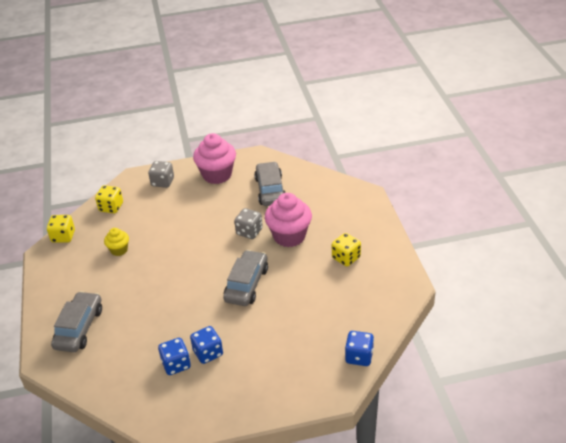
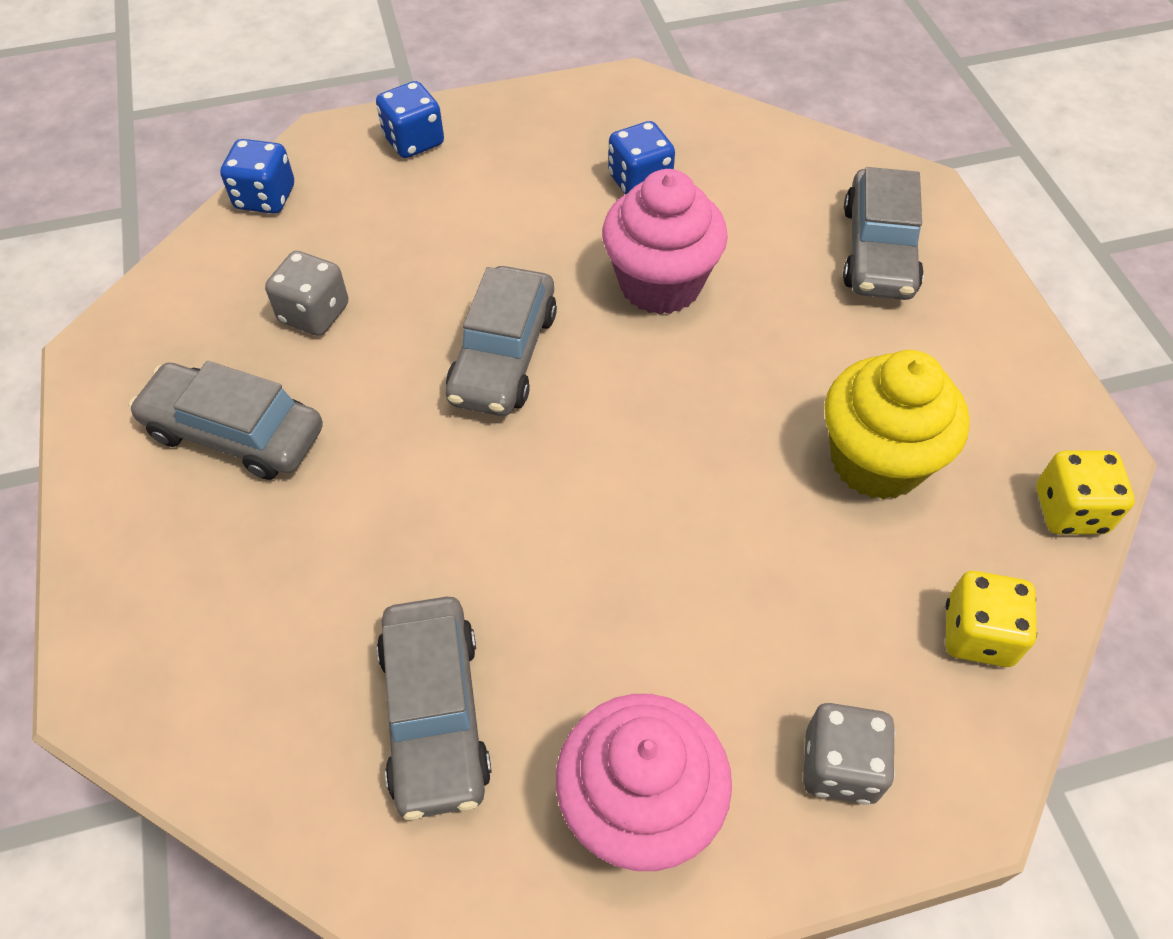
camera: 175 degrees right, 15 degrees up
(119, 250) = (877, 461): yellow cupcake -> yellow cupcake, size x1.89
(208, 353) = (577, 202): blue dice -> blue dice (414, 141)
(249, 232) = (503, 525): grey dice -> grey dice (314, 313)
(289, 236) = (383, 508): pink cupcake -> pink cupcake (660, 284)
(346, 258) = (235, 432): yellow dice -> grey car

